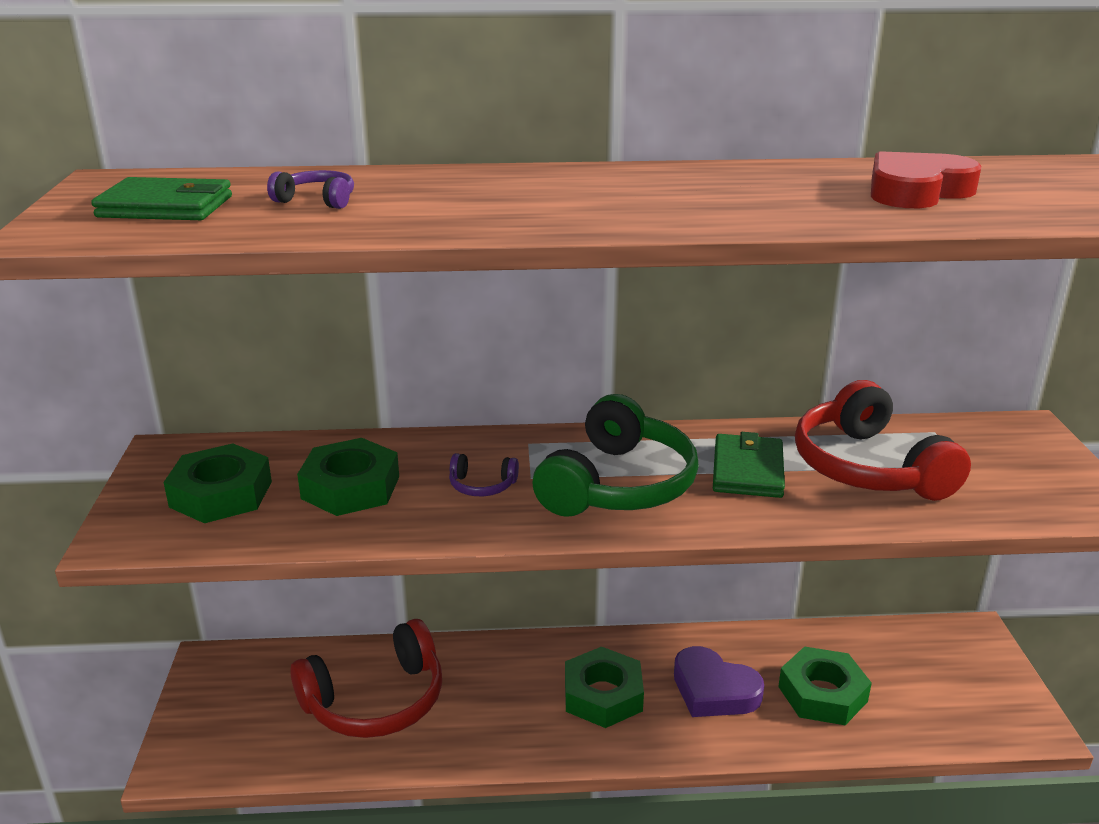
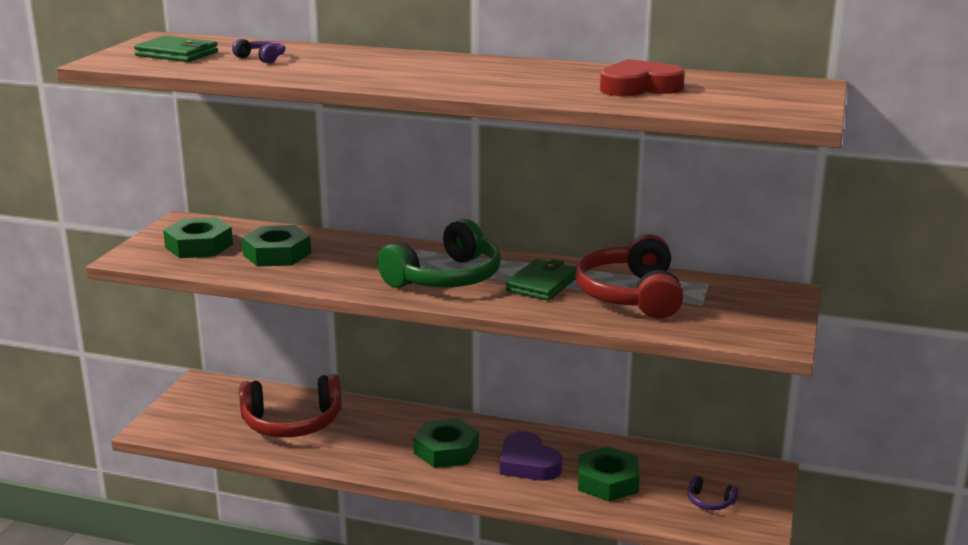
camera: 20 degrees right, 5 degrees down
(482, 485) = (358, 265): purple headphones -> purple headphones (710, 502)

